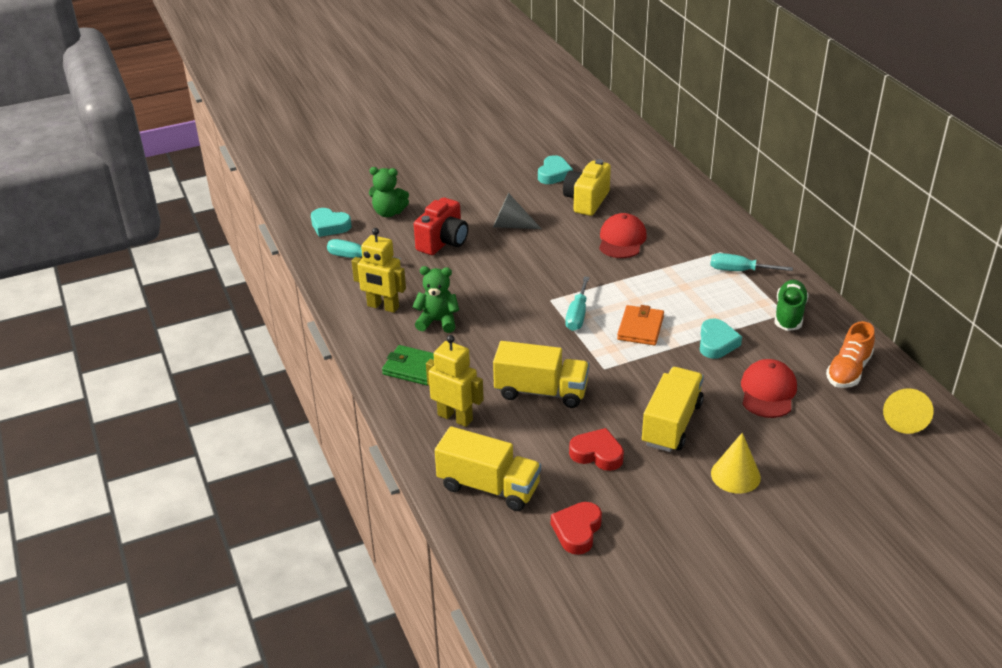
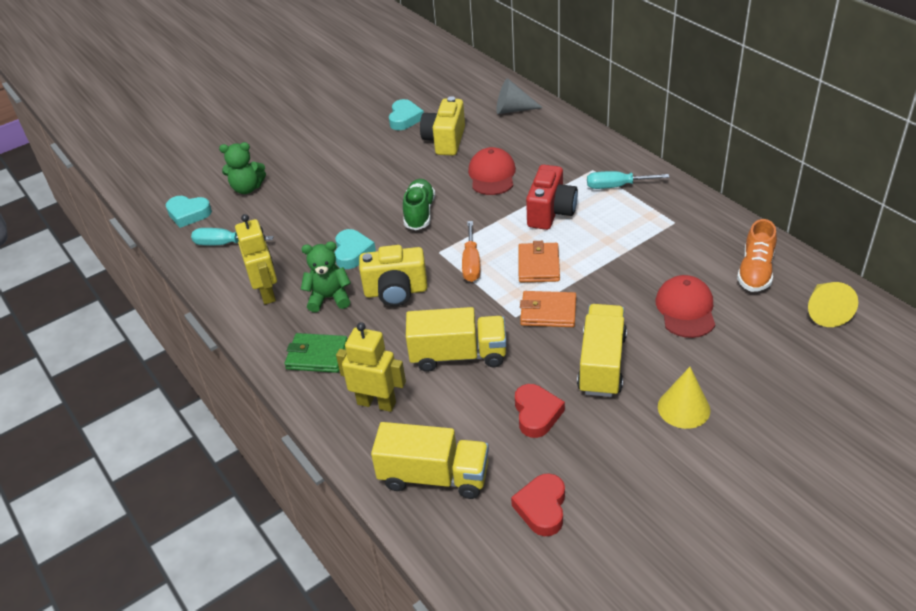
camera: 10 degrees left, 5 degrees up
(383, 307) = (267, 293): yellow robot -> yellow robot turned 120 degrees counterclockwise
(443, 242) = (312, 210): red camera -> red camera (551, 212)
(500, 327) = (396, 292): none -> yellow camera
(511, 225) = (376, 180): grey cone -> grey cone (513, 109)
(577, 315) = (471, 263): turquoise screwdriver -> orange screwdriver
(597, 454) = (536, 414): red heart -> red heart turned 75 degrees clockwise
(636, 370) = (548, 312): none -> orange wallet
(716, 343) = (619, 267): turquoise heart -> turquoise heart (352, 252)
(789, 314) = (679, 223): green shoe -> green shoe (419, 213)

